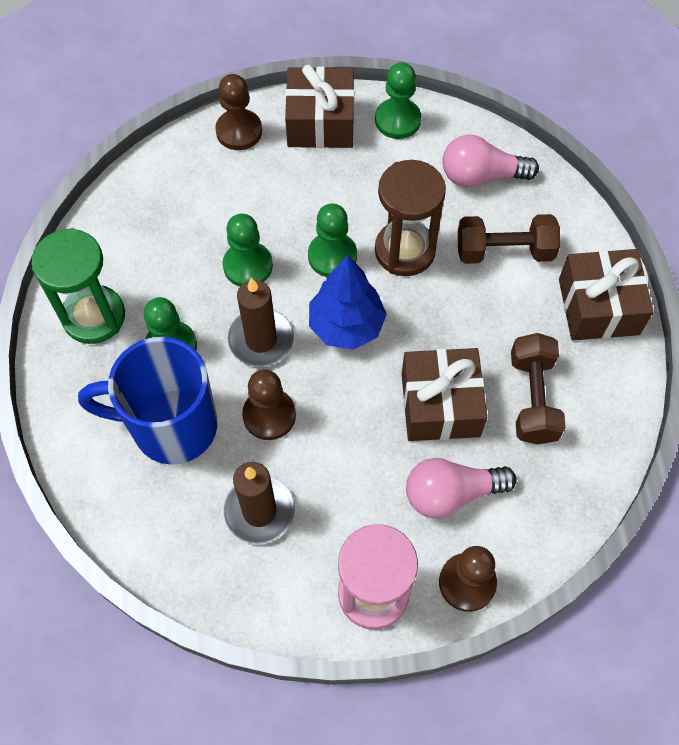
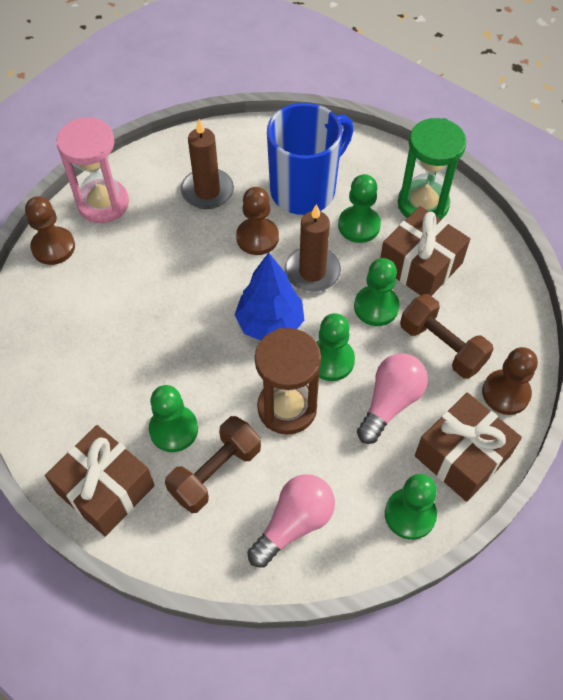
camera: 135 degrees right, 5 degrees down
(440, 404) = (159, 326): brown gift -> brown gift (420, 265)
(451, 493) = (104, 283): pink light bulb -> pink light bulb (390, 402)
(507, 307) = (173, 429): none -> green pawn
(532, 398) = (100, 380): brown dumbbell -> brown dumbbell (442, 346)

